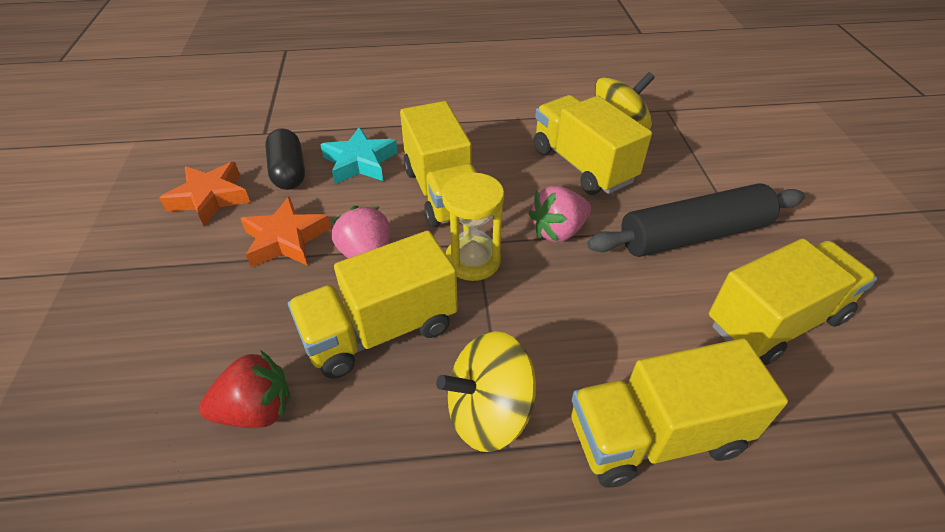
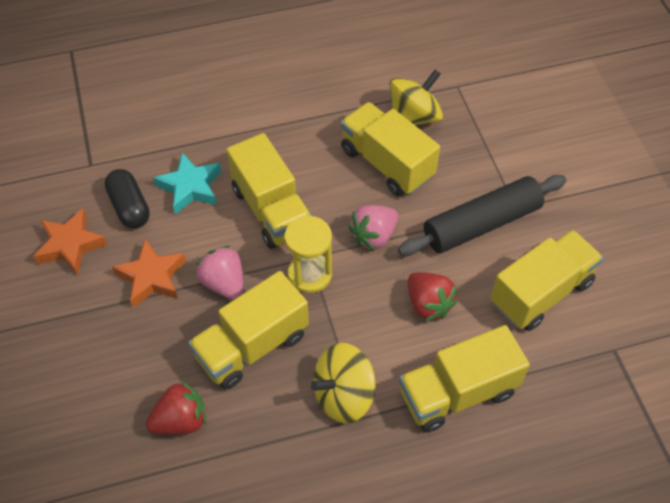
camera: 10 degrees left, 10 degrees up
(620, 314) = (428, 304): none -> red strawberry

